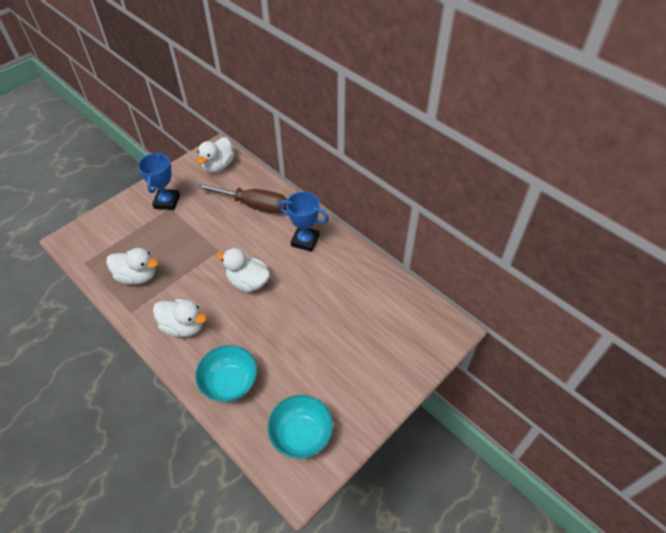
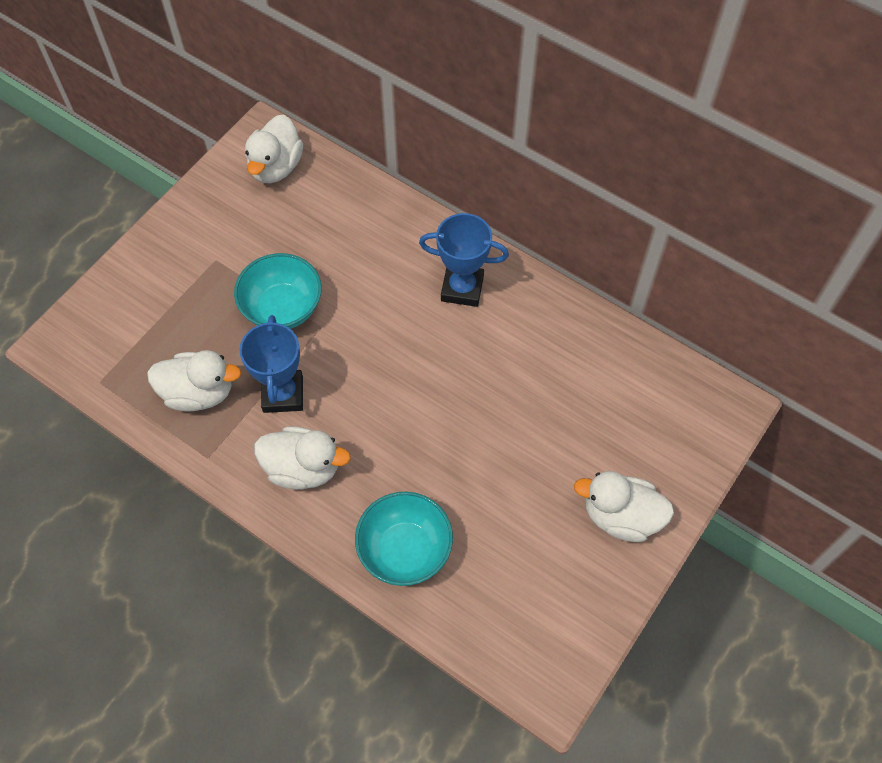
camera: 10 degrees left, 10 degrees up
(167, 202) = (206, 248): blue trophy -> blue trophy (283, 394)
(248, 282) = (387, 376): white duck -> white duck (621, 516)
(254, 205) = (359, 234): brown screwdriver -> none
(301, 435) = (536, 613): turquoise bowl -> turquoise bowl (282, 308)

